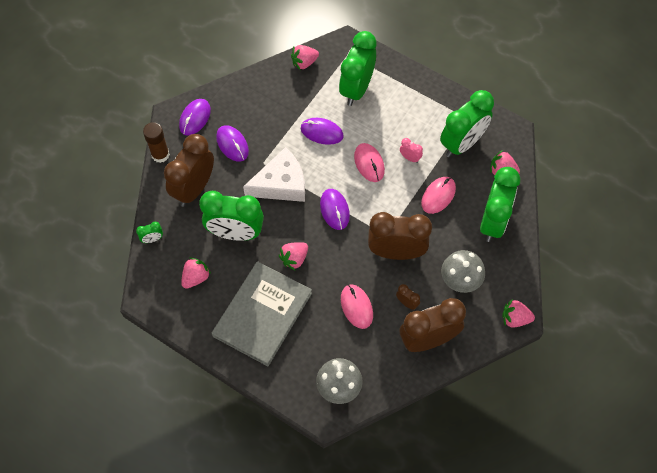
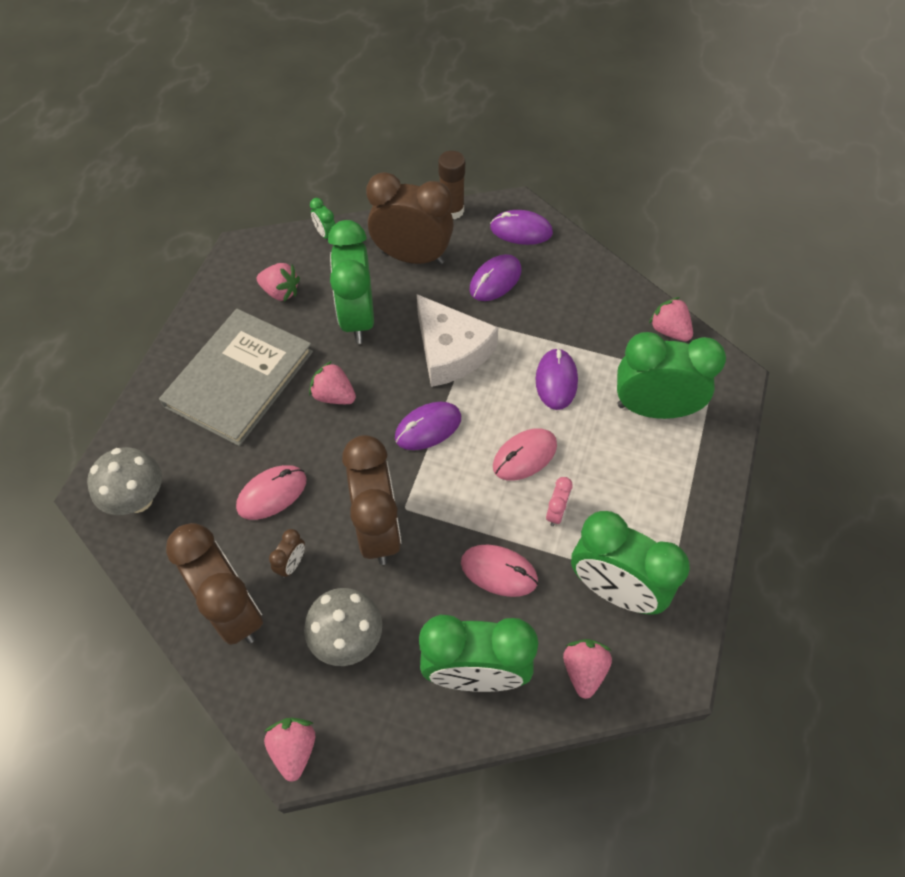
camera: 75 degrees right, 5 degrees down
(262, 314) = (239, 379): grey book -> grey book turned 75 degrees counterclockwise

